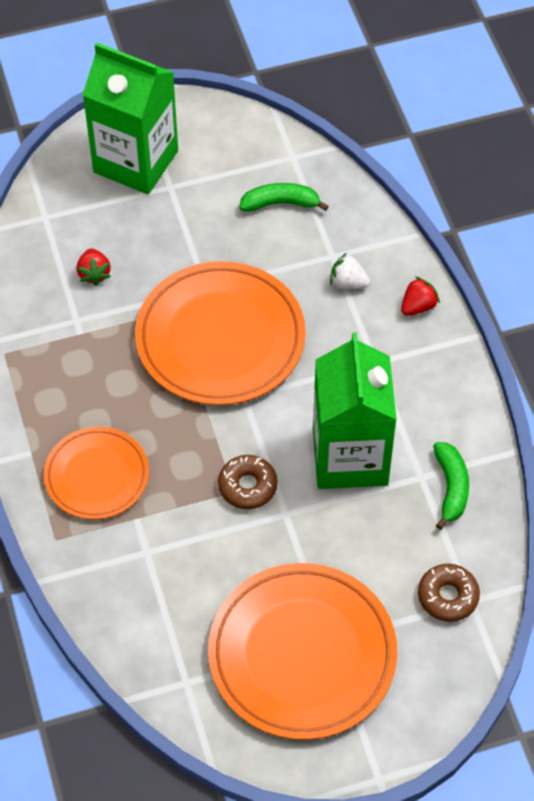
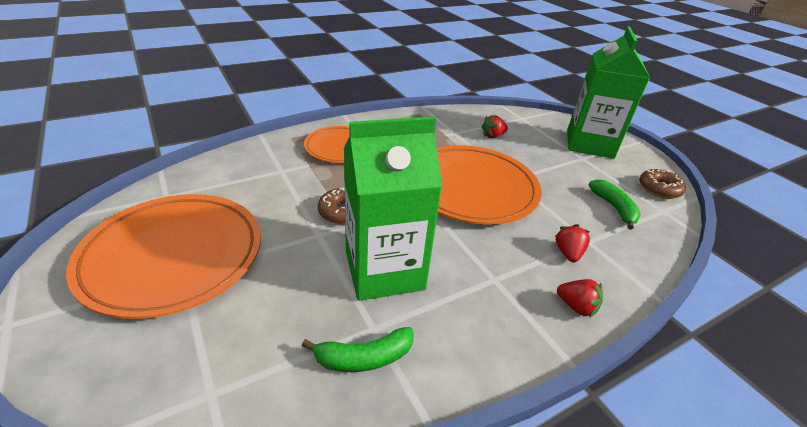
camera: 75 degrees right, 20 degrees down
(348, 283) = (568, 253): white strawberry -> red strawberry
(448, 596) = (219, 368): brown donut -> brown donut (659, 189)

